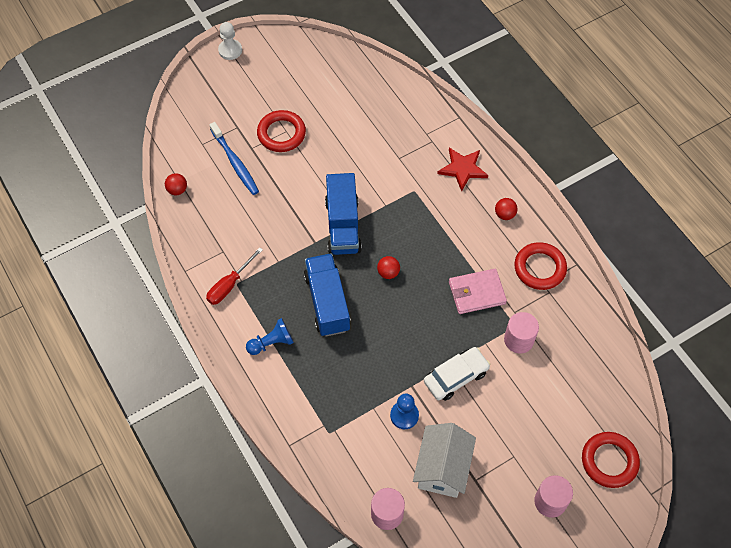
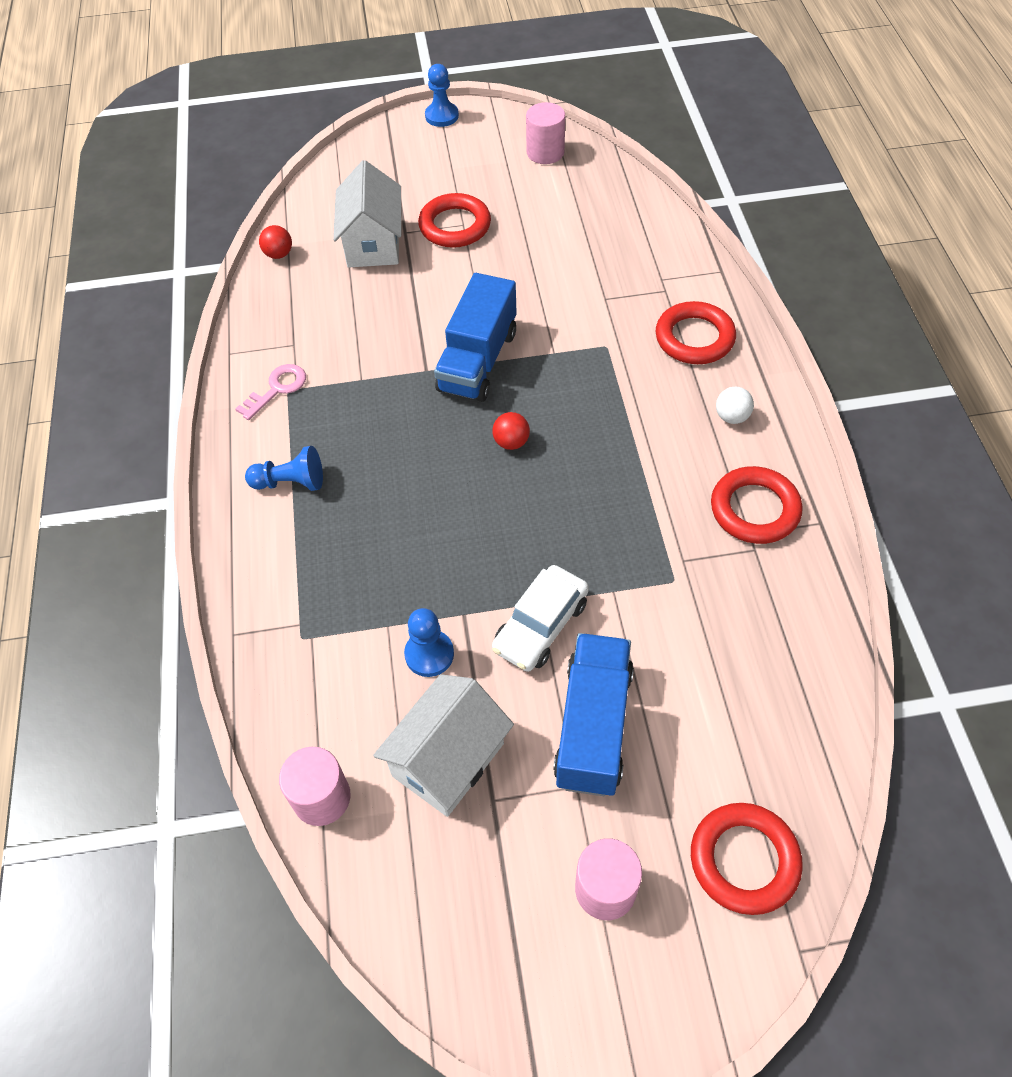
camera: 25 degrees right, 5 degrees down
(229, 285) = (277, 389): red screwdriver -> pink key
(230, 50) = (442, 116): white pawn -> blue pawn
(235, 163) = (373, 243): blue toothbrush -> white house
(327, 302) = (400, 454): blue truck -> blue truck (593, 726)
(456, 377) = (540, 625): white car -> white car turned 135 degrees clockwise
(462, 169) = (694, 338): red star -> red ring
(477, 293) = (634, 513): pink wallet -> none
(504, 214) = (731, 417): red ball -> white ball
(518, 340) = (671, 604): pink cylinder -> pink cylinder (545, 152)

